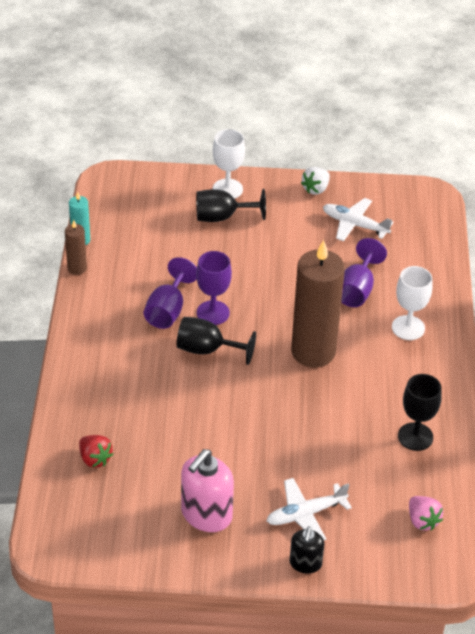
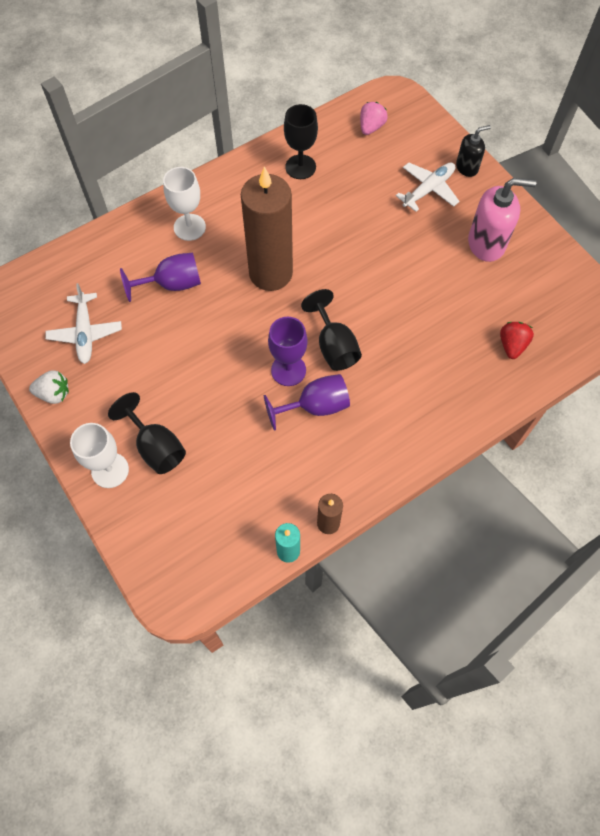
camera: 125 degrees left, 20 degrees up
(305, 514) = (428, 189): white plane -> white plane turned 75 degrees counterclockwise

